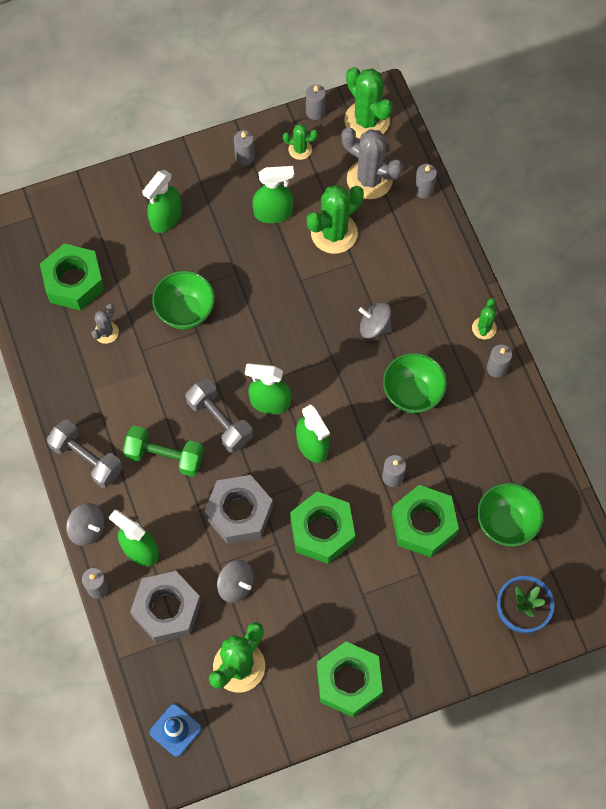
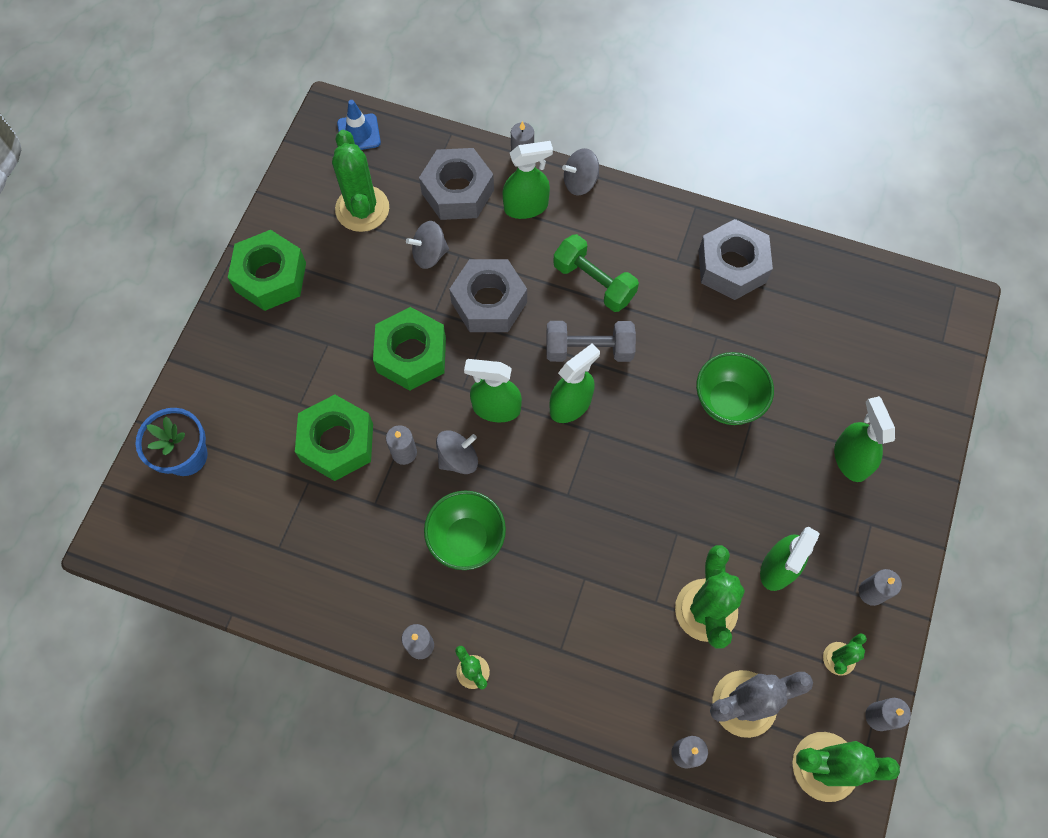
camera: 130 degrees right, 0 degrees up
(74, 282) = (838, 329): green nut -> none
(77, 377) = (732, 266): none -> grey nut
(87, 459) = (645, 222): grey dumbbell -> none
(106, 332) = (760, 320): grey cactus -> none
(165, 456) = (594, 282): green dumbbell -> green dumbbell turned 75 degrees clockwise
(374, 326) = (567, 563): grey spinning top -> grey spinning top (458, 458)
(506, 523) = (269, 515): green bowl -> none

